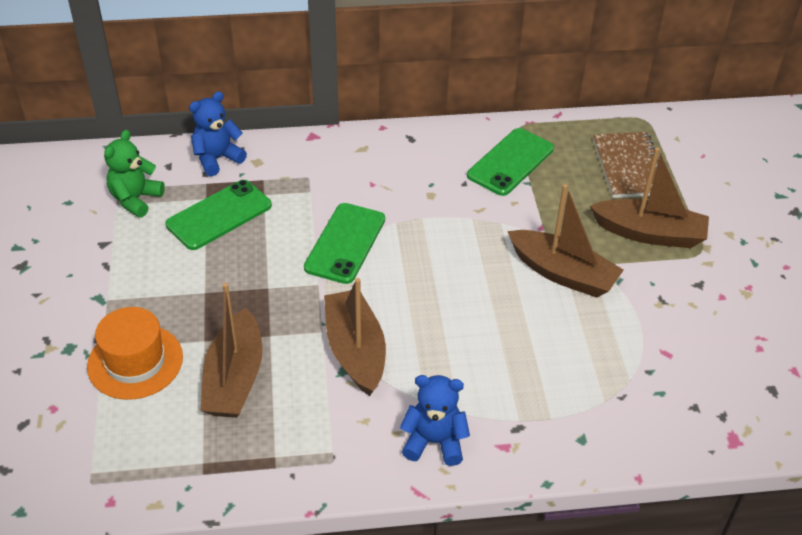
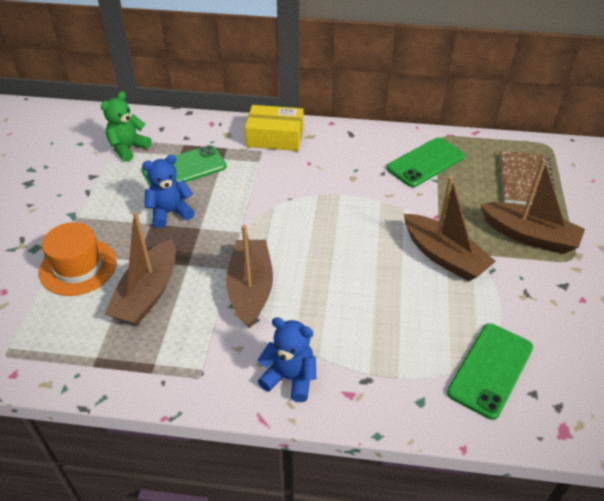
camera: 15 degrees right, 0 degrees up
(217, 159) = (198, 128): blue teddy bear -> blue teddy bear (170, 212)
(319, 156) = (275, 137): none -> yellow box
(345, 243) = (272, 204): green phone -> green phone (490, 370)

